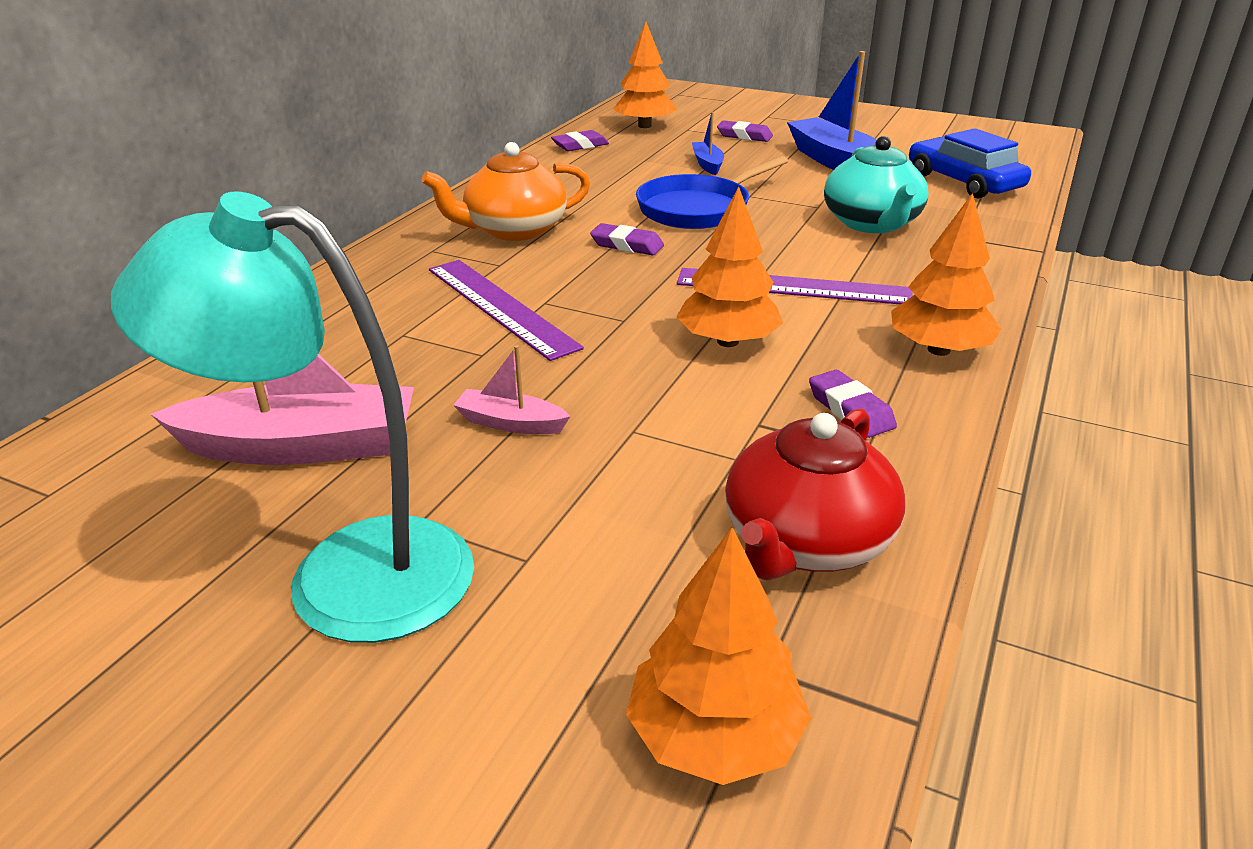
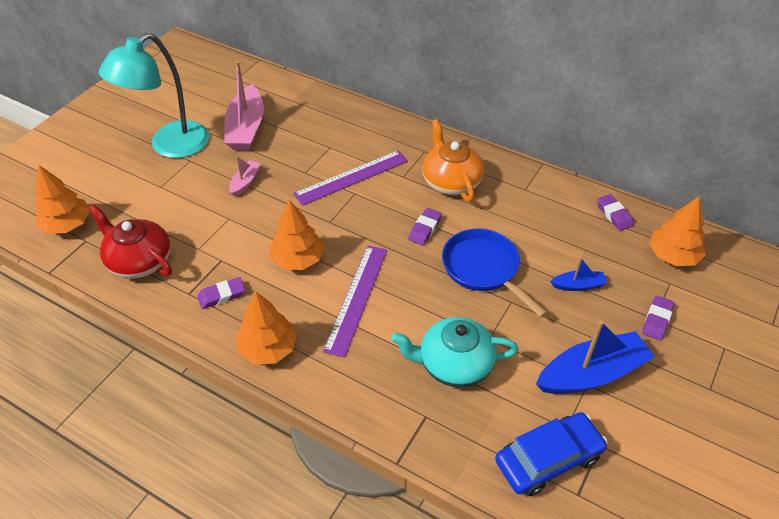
camera: 95 degrees right, 15 degrees up
(345, 574) = (170, 146): turquoise lamp -> turquoise lamp turned 150 degrees counterclockwise

